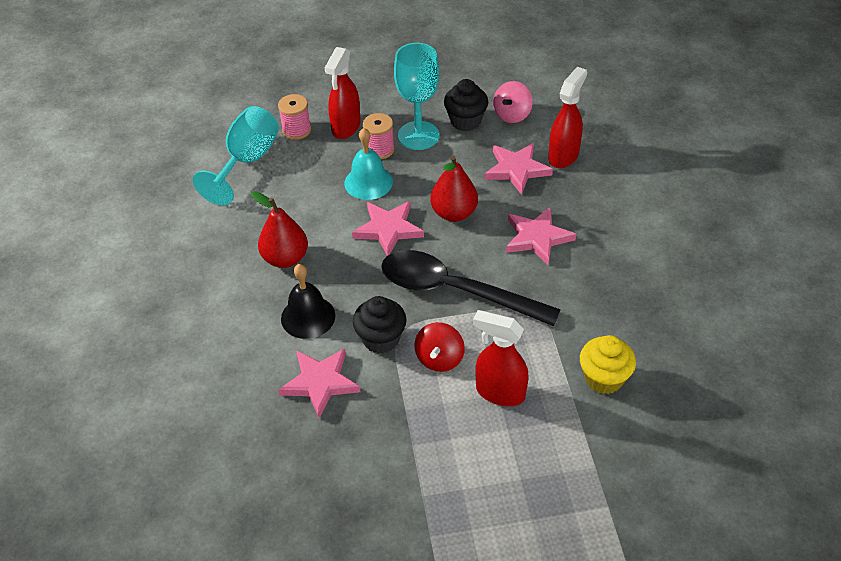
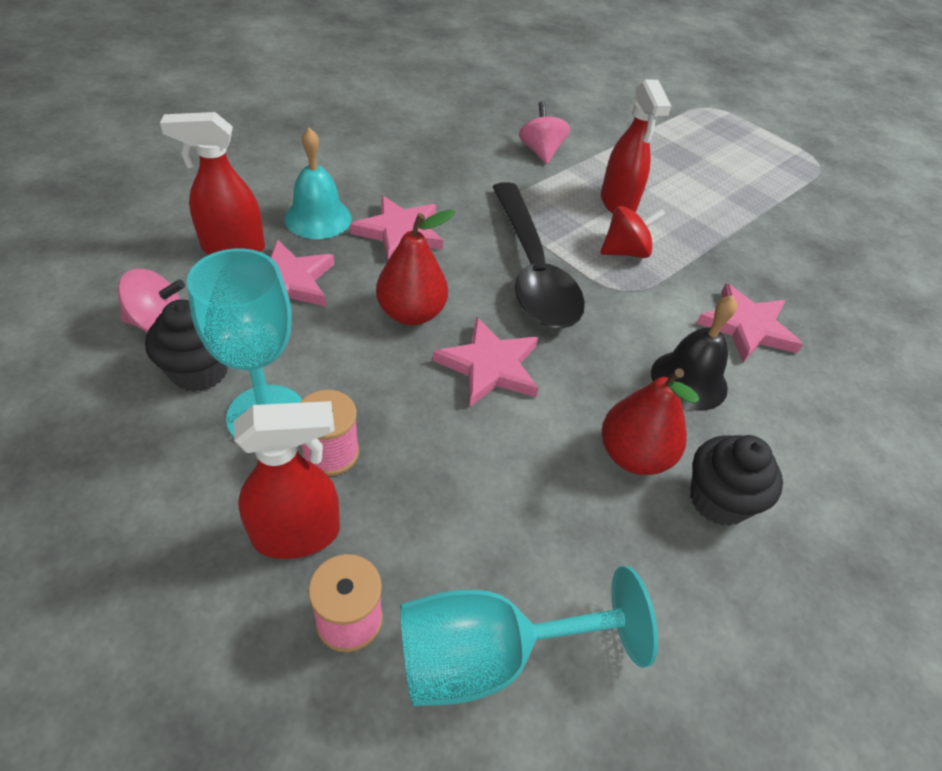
camera: 130 degrees left, 0 degrees up
(368, 182) = (416, 431): turquoise bell -> turquoise bell (318, 218)
(381, 339) = (649, 303): black cupcake -> black cupcake (718, 500)
(604, 378) = (541, 152): yellow cupcake -> pink spinning top

